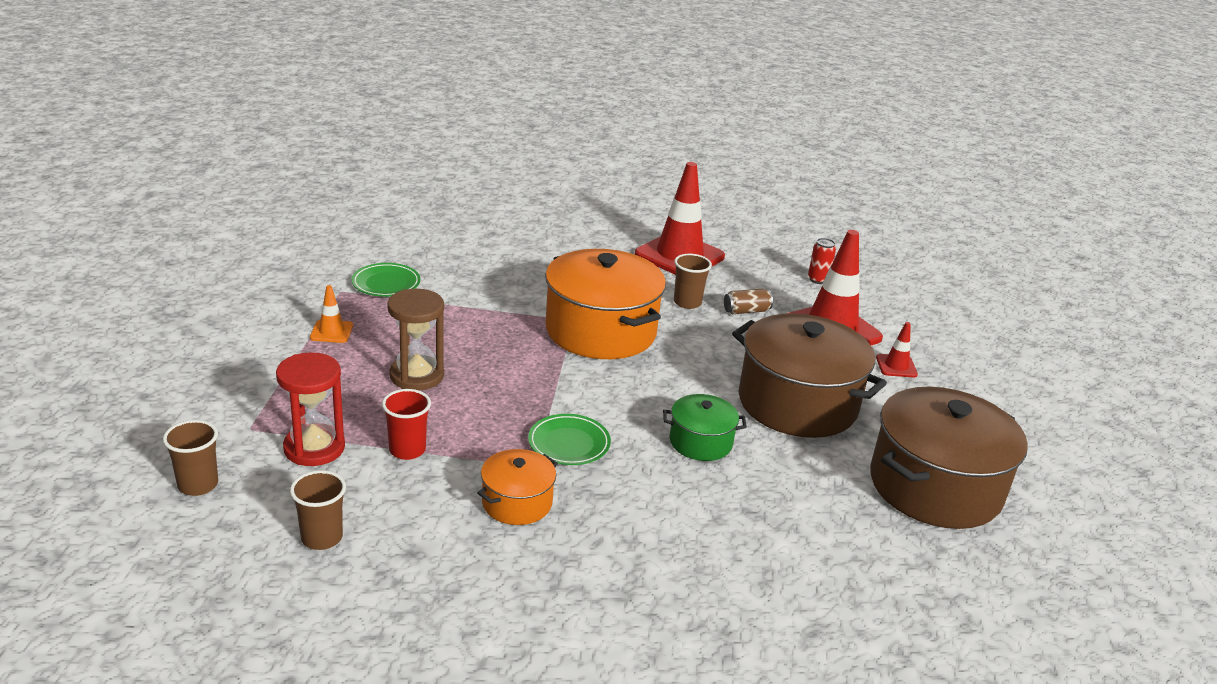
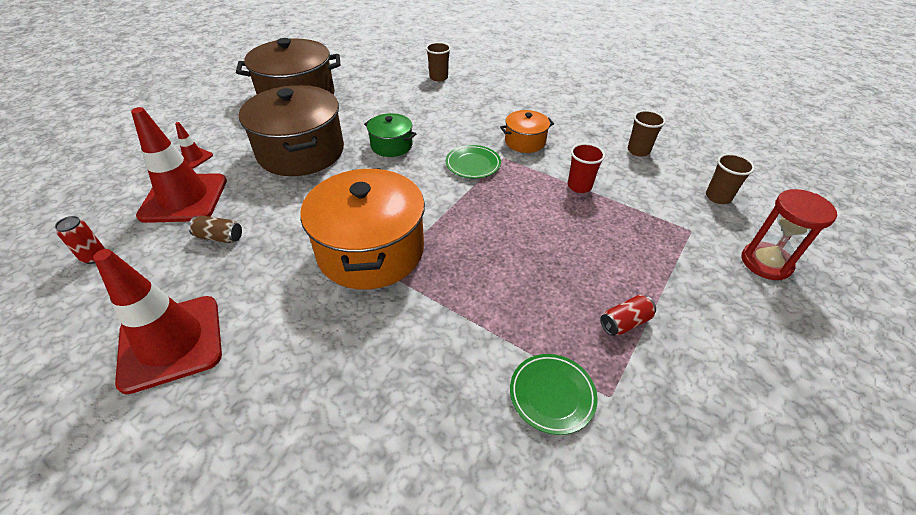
camera: 150 degrees left, 15 degrees up
(314, 448) = (642, 203): red hourglass -> red hourglass (766, 263)
(331, 332) = (625, 322): orange traffic cone -> red can
(417, 376) = (555, 245): brown hourglass -> none
(687, 302) = (257, 263): brown cup -> brown cup (438, 77)

